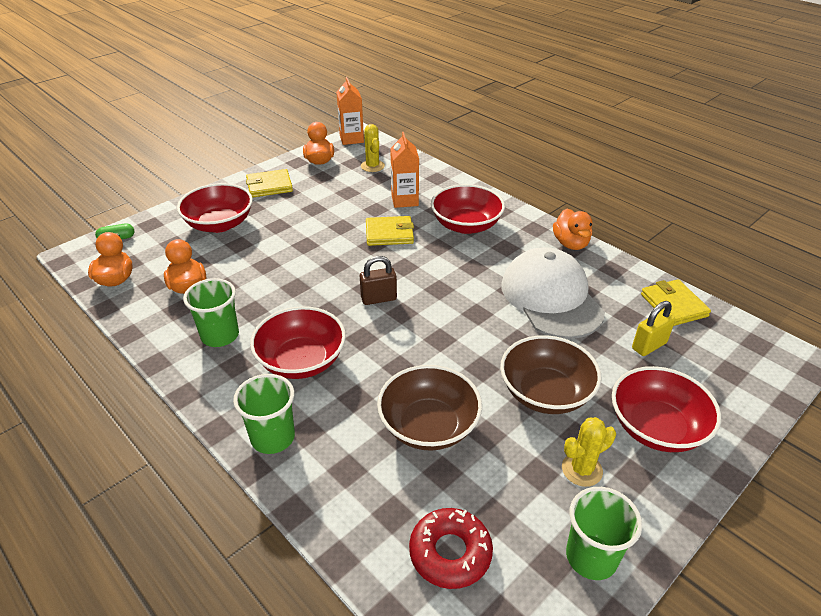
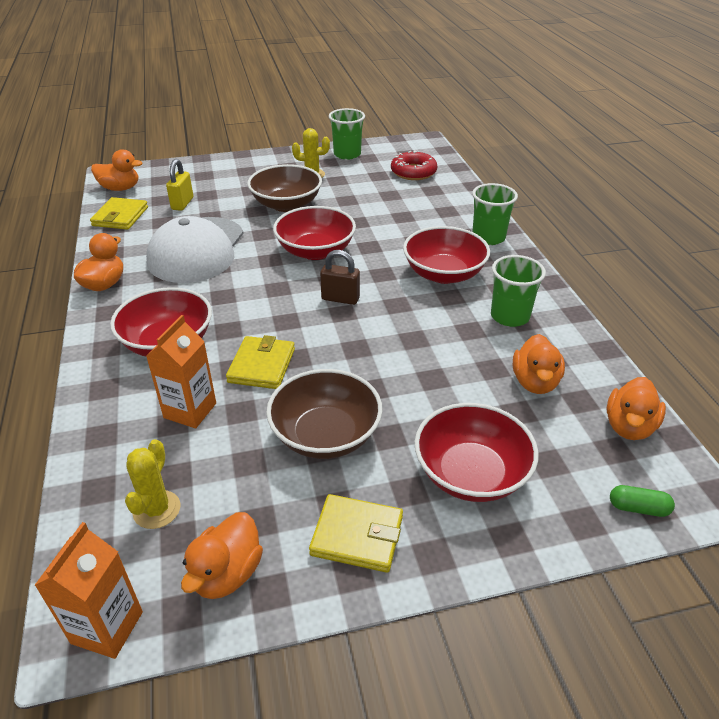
camera: 150 degrees left, 0 degrees up
(389, 233) = (261, 365): yellow wallet -> yellow wallet turned 75 degrees clockwise
(429, 426) = (379, 213): brown bowl -> brown bowl (325, 435)
(649, 346) = (182, 203): yellow padlock -> yellow padlock turned 75 degrees counterclockwise
(656, 428) = (247, 175): red bowl -> red bowl (315, 251)
(742, 340) = (120, 188): none -> orange duck

